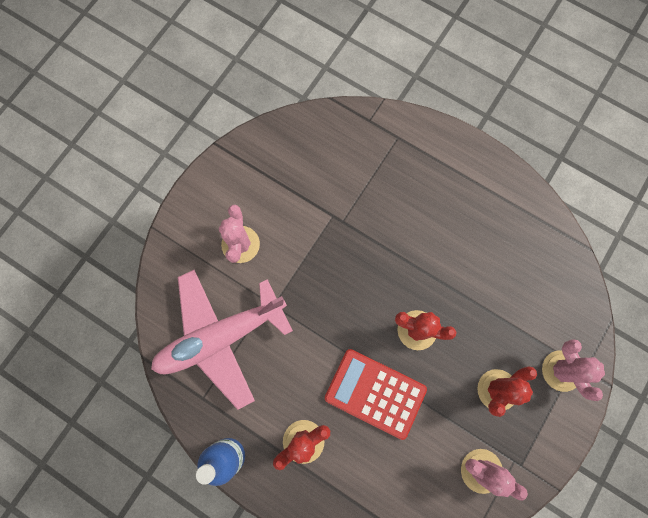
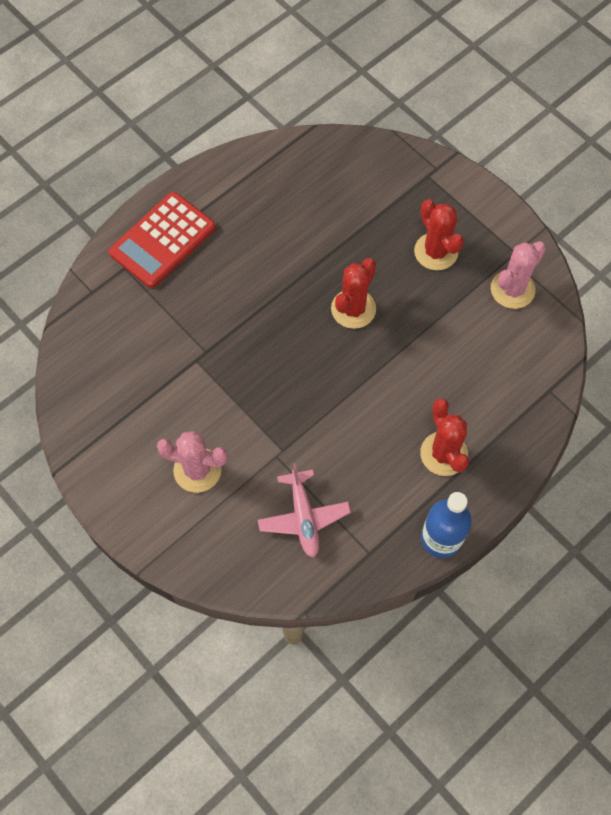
camera: 75 degrees left, 10 degrees down
(221, 337) = (303, 517): pink plane -> pink plane, size x0.53
(375, 393) = (410, 368): red calculator -> red calculator (162, 240)
(561, 370) = (431, 189): pink cactus -> none

